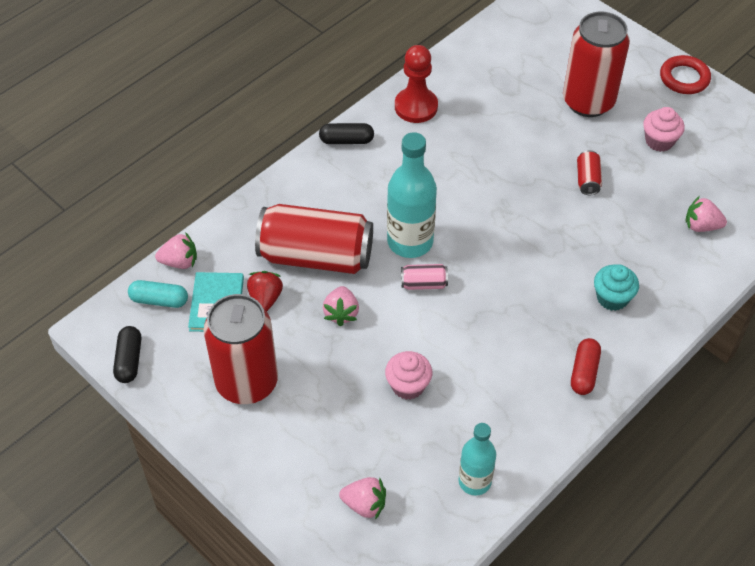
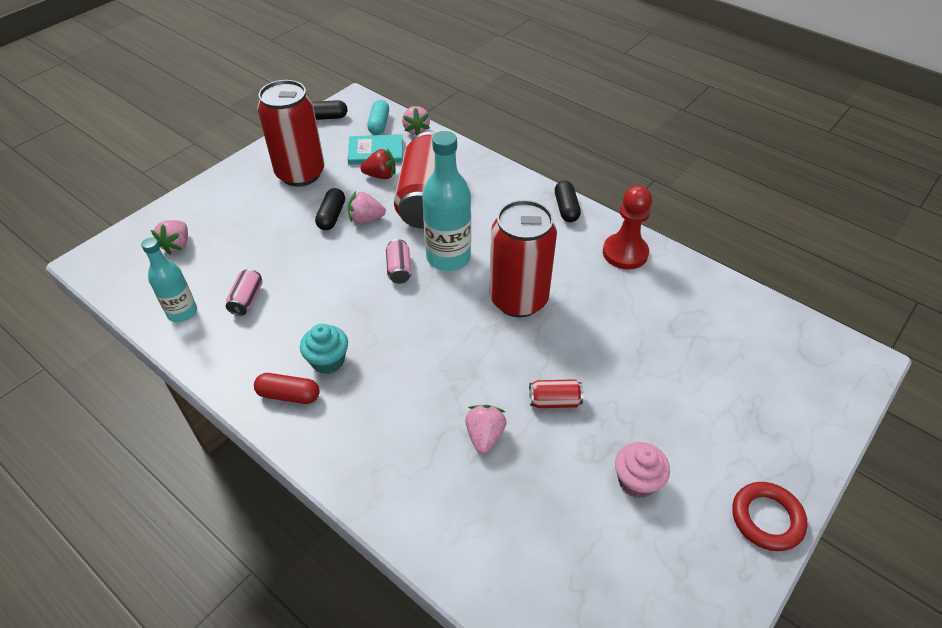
camera: 85 degrees right, 5 degrees down
(332, 346) = (332, 216): none -> black capsule
(408, 386) = (287, 264): pink cupcake -> none
(459, 420) = (247, 300): none -> pink can
(588, 101) = (682, 403): red can -> red can (518, 299)
(612, 298) = (384, 422): turquoise cupcake -> turquoise cupcake (328, 361)
(701, 226) = (499, 524): pink strawberry -> pink strawberry (484, 436)

